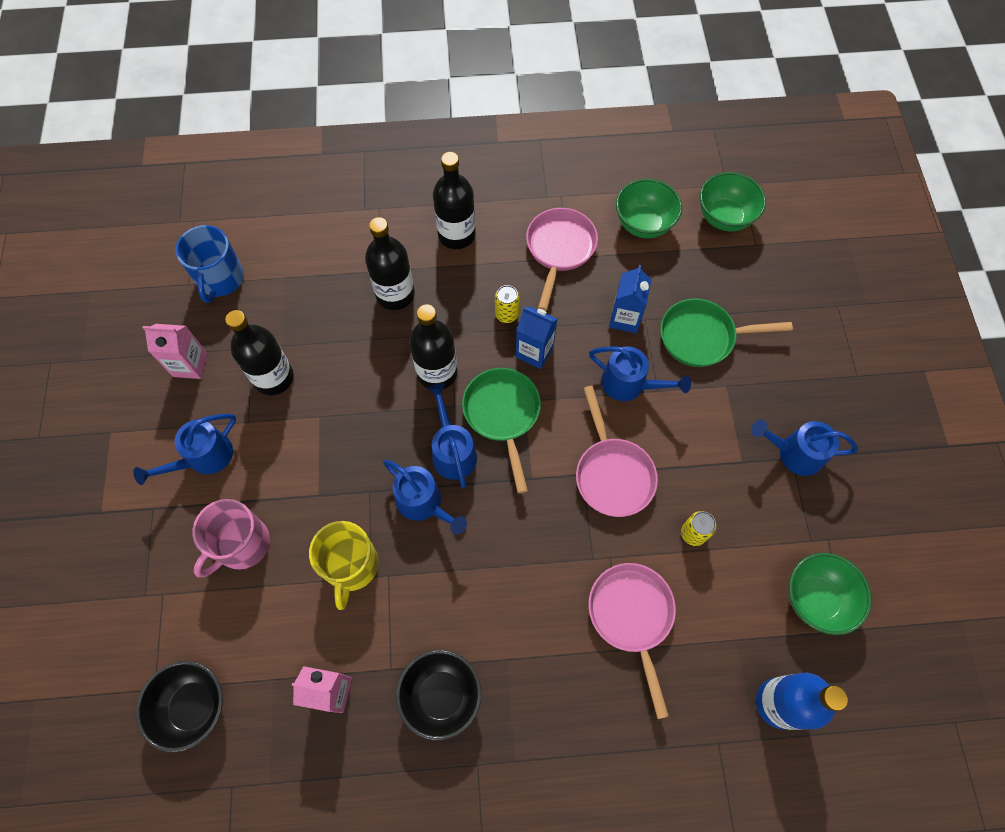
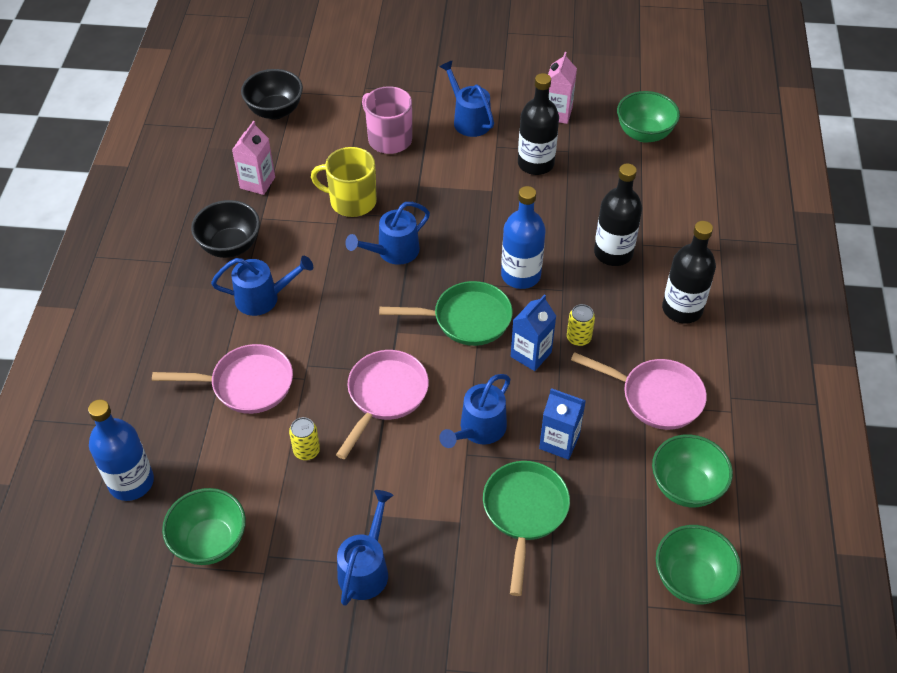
camera: 100 degrees right, 15 degrees down
(220, 279) = (644, 134): blue mug -> green bowl
(437, 372) = (520, 275): black bottle -> blue bottle
(452, 450) = (438, 277): blue watering can -> blue watering can (264, 298)
(612, 474) = (385, 396): pink pan -> pink pan turned 120 degrees clockwise

